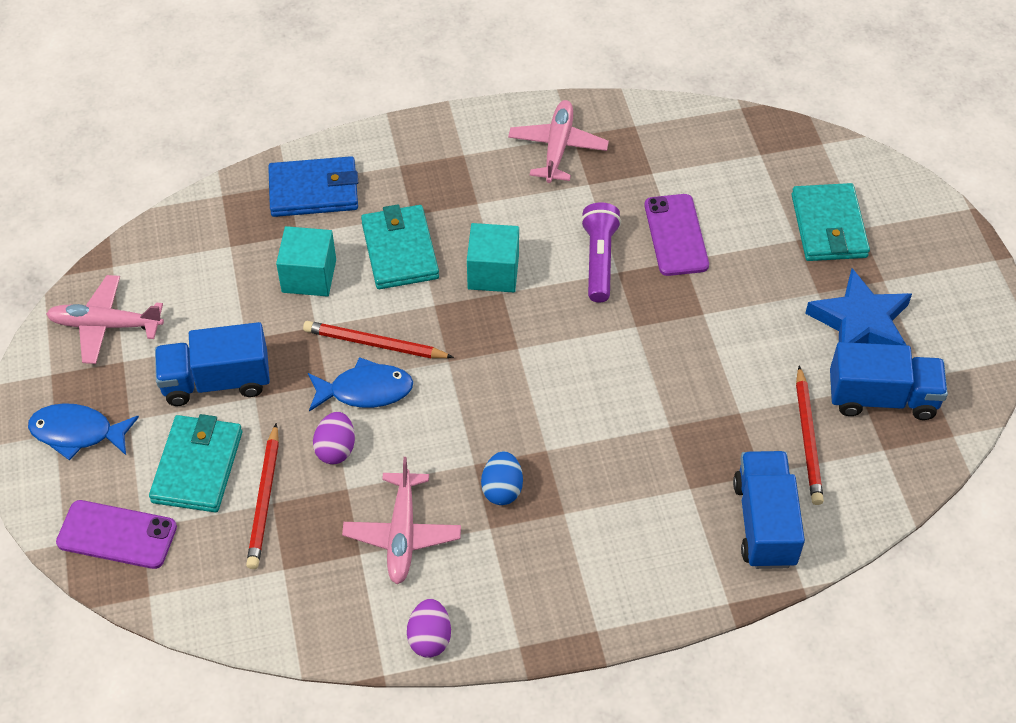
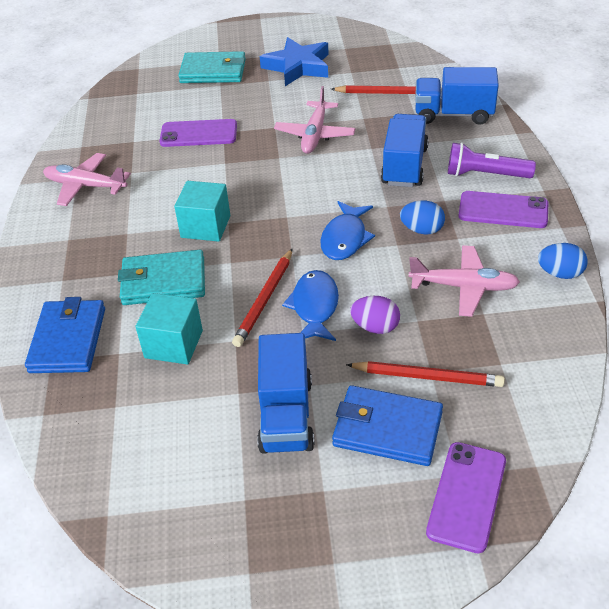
camera: 80 degrees left, 10 degrees down
(77, 433) = (335, 540): blue fish -> blue fish (345, 238)
(105, 325) = (191, 518): pink plane -> pink plane (315, 135)
(197, 466) = (387, 429): turquoise wallet -> blue wallet
(430, 638) = (560, 273): purple egg -> blue egg
(548, 580) = (503, 210): none -> purple phone
(599, 260) = (210, 171): purple flashlight -> purple flashlight (485, 175)
(882, 397) = (359, 64): blue truck -> blue truck (404, 166)

